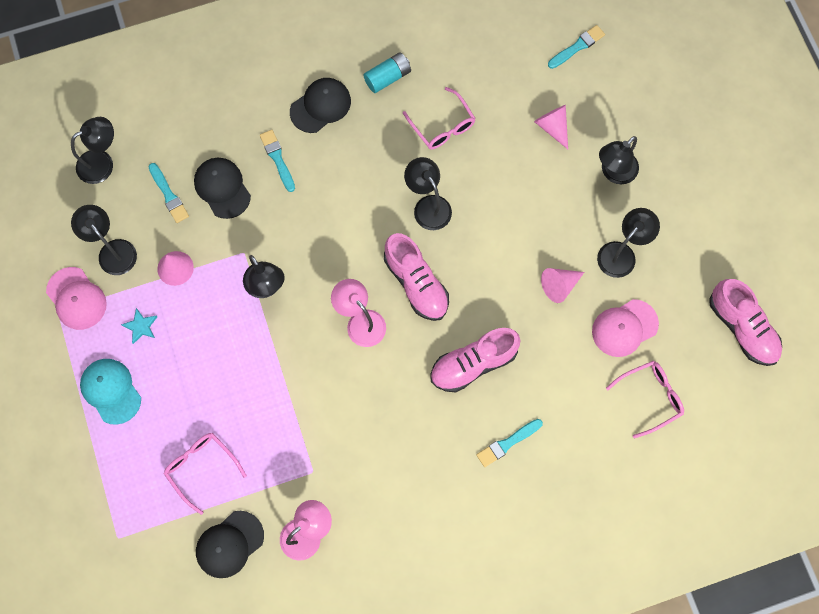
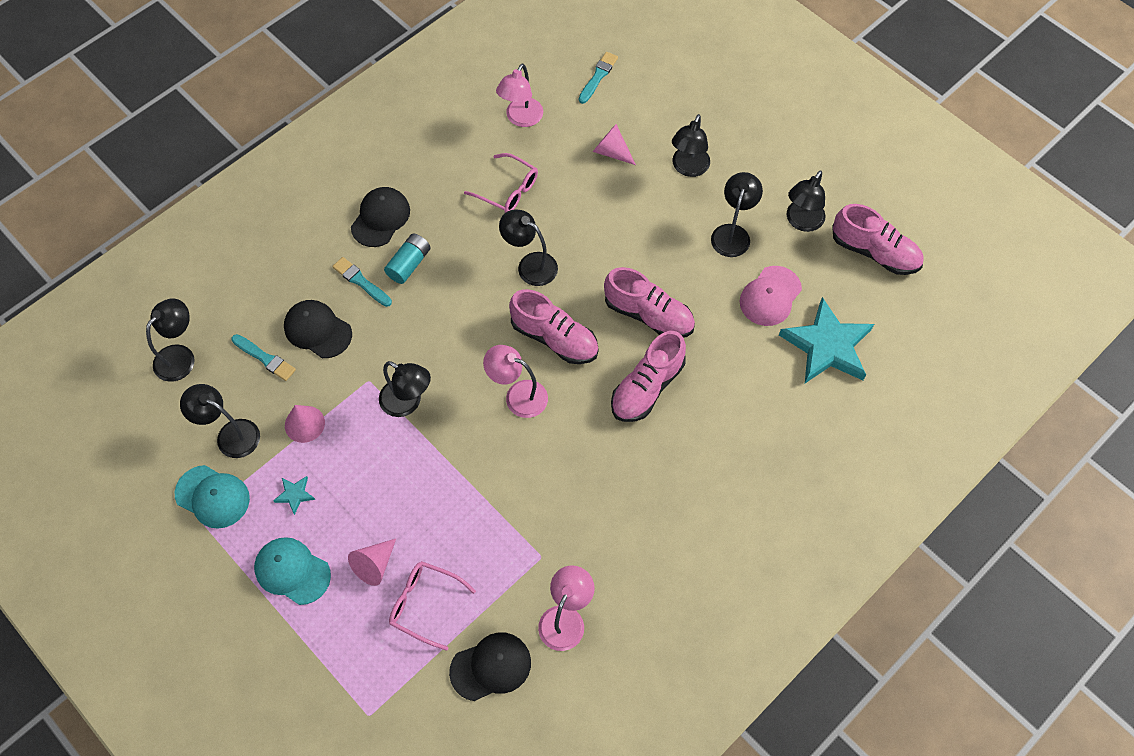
camera: 25 degrees left, 10 degrees down
(76, 298) = (213, 496): pink cap -> turquoise cap
(229, 544) = (491, 666): black cap -> black cap turned 135 degrees counterclockwise
(387, 77) = (433, 168): turquoise battery -> turquoise battery (409, 264)
(487, 60) = (521, 119): none -> pink lamp
(507, 443) = (717, 445): turquoise brush -> none
(508, 298) = (648, 315): none -> pink shoe
(559, 286) = (691, 284): pink cone -> pink cone (374, 565)
(651, 397) = (827, 346): pink glasses -> turquoise star
(690, 269) = (801, 222): none -> black lamp

